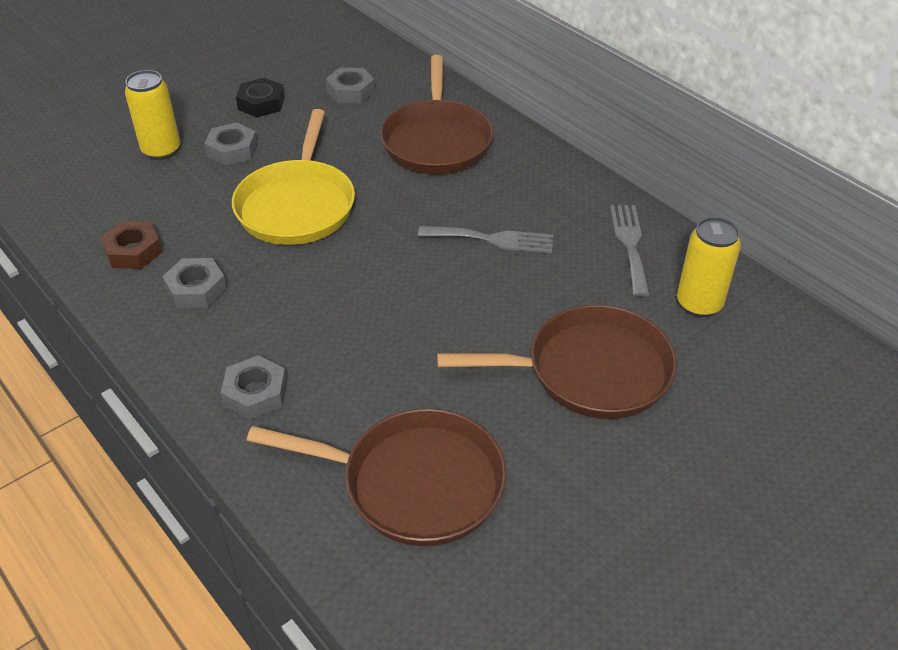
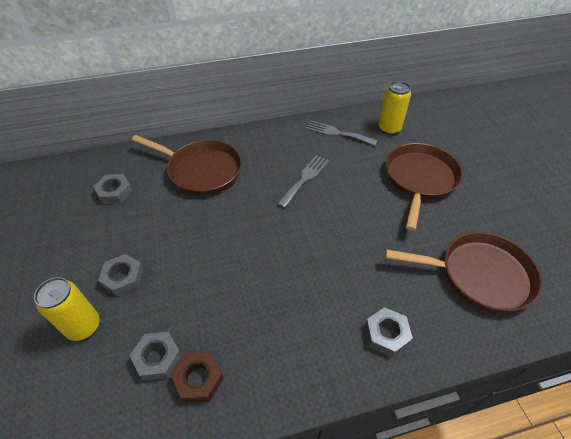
camera: 65 degrees left, 5 degrees up
(196, 289) = (268, 344): grey nut -> grey nut (158, 358)
(261, 103) = (82, 244): black nut -> none
(297, 205) = (215, 257): yellow pan -> none
(414, 483) = (479, 275): brown pan -> brown pan turned 60 degrees clockwise

